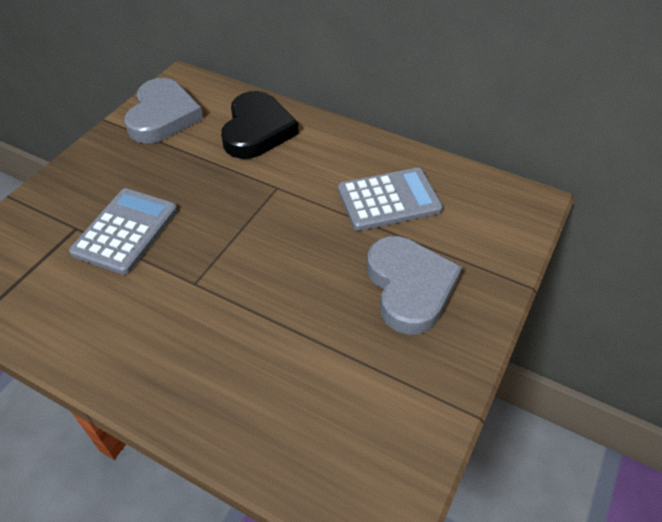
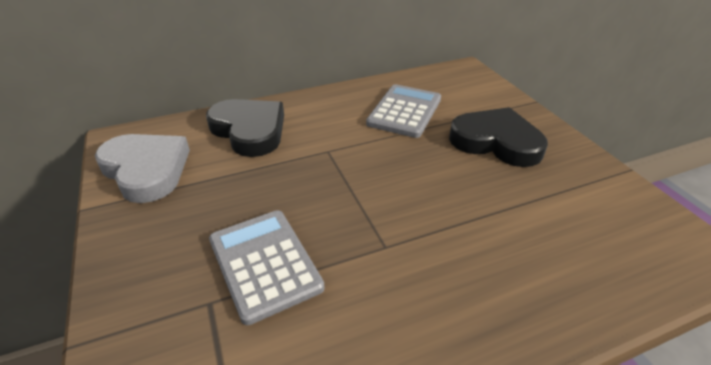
camera: 50 degrees left, 10 degrees down
(409, 287) = (496, 142): grey heart -> black heart

